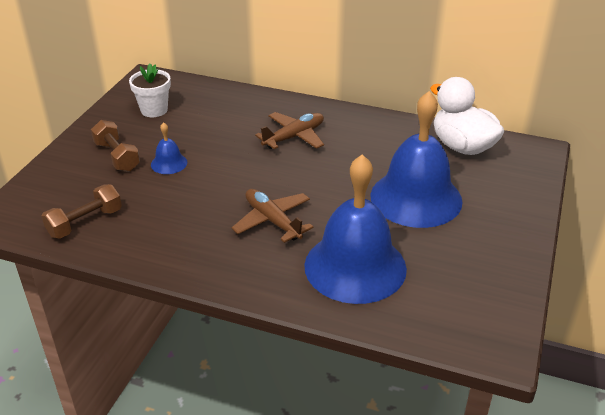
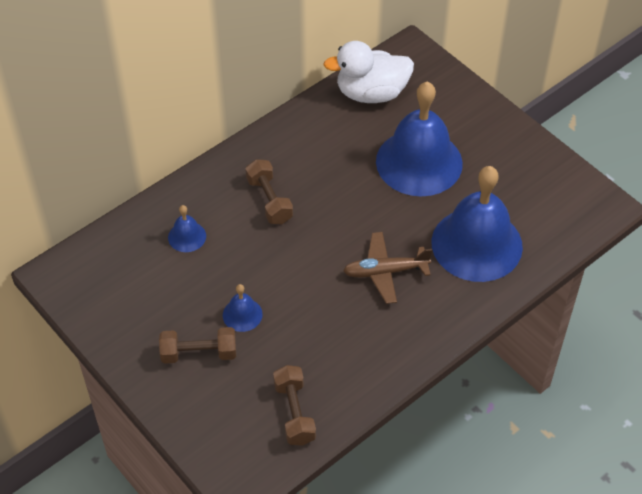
camera: 60 degrees left, 15 degrees up
(154, 110) = (131, 292): white flower pot -> none
(225, 114) = (187, 236): none -> blue bell
(294, 137) = (269, 200): brown plane -> brown dumbbell

